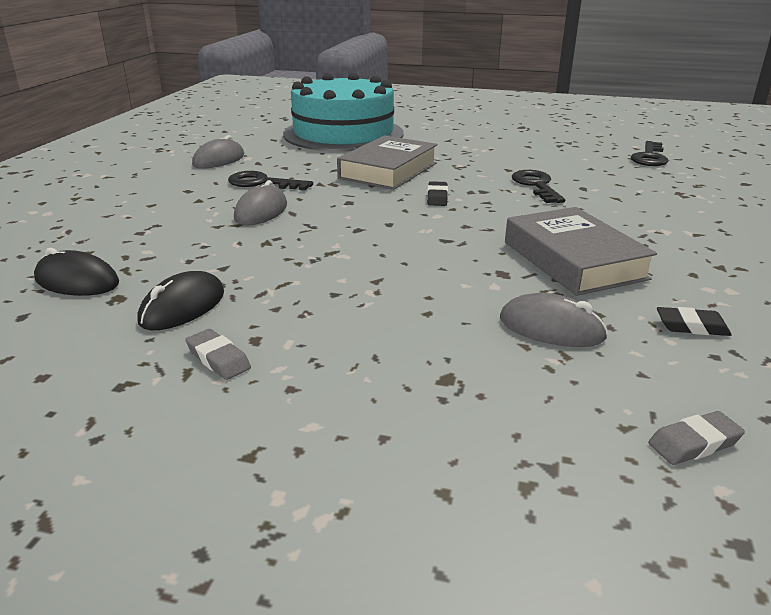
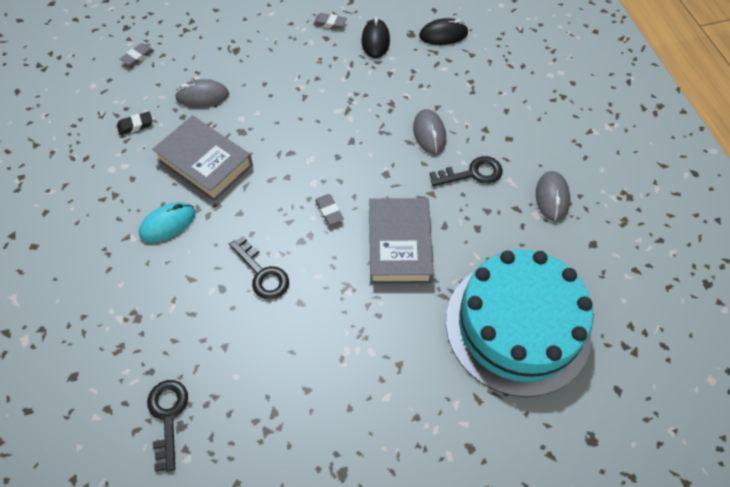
camera: 150 degrees right, 30 degrees up
(437, 197) = (329, 211): black eraser -> grey eraser
(639, 230) = (168, 224): none -> turquoise mouse

